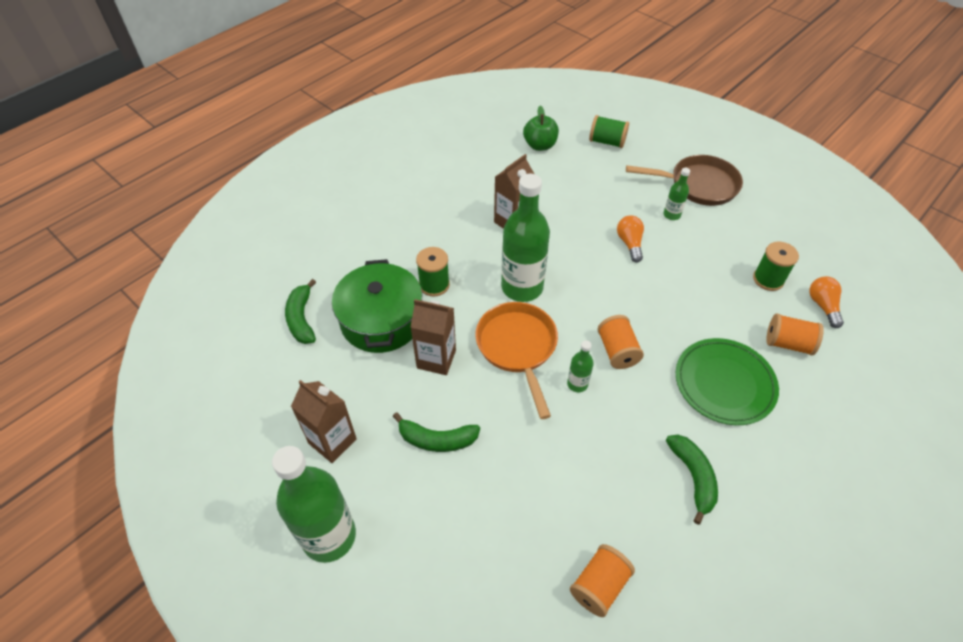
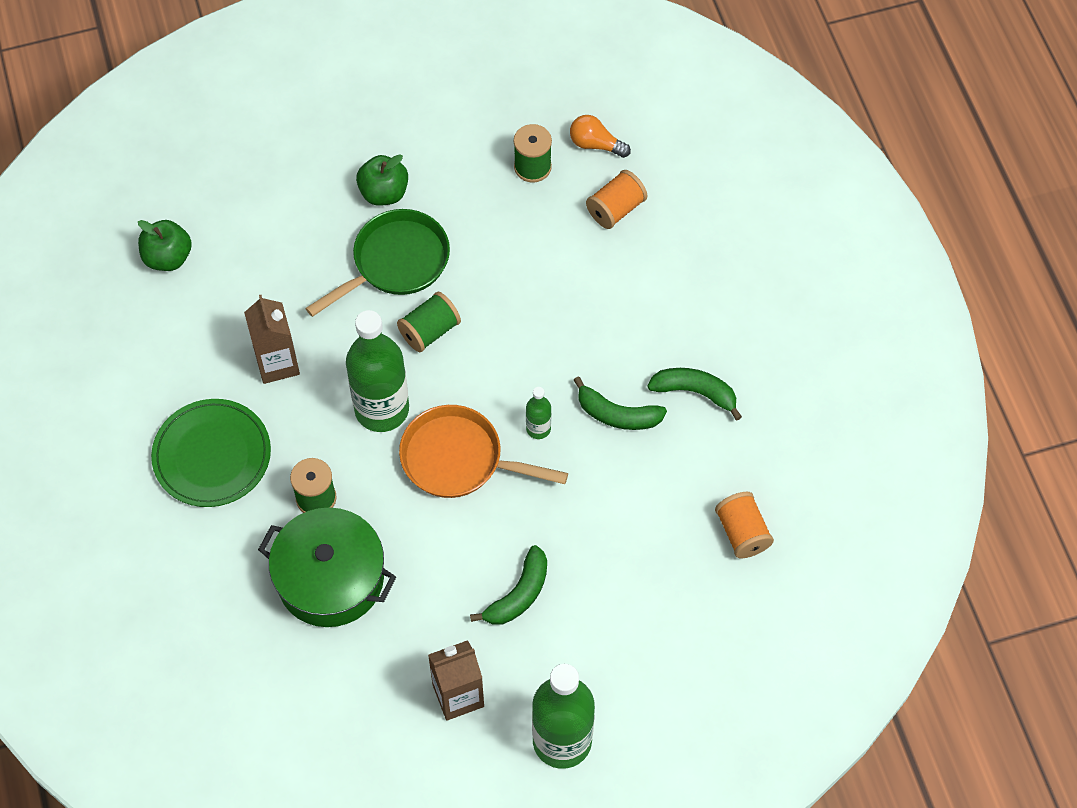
camera: 60 degrees left, 10 degrees up
(302, 319) = (271, 663): green banana -> green banana (617, 414)
(436, 359) = (421, 547): brown carton -> none
(607, 142) = (218, 180): green spool -> green spool (429, 331)
(617, 351) = (524, 367): orange spool -> none
(630, 243) = (395, 263): orange light bulb -> green pan
(671, 215) = (384, 193): green bottle -> green apple
(698, 185) = (359, 134): brown pan -> none
(724, 383) = (621, 297): green plate -> green plate (212, 455)

